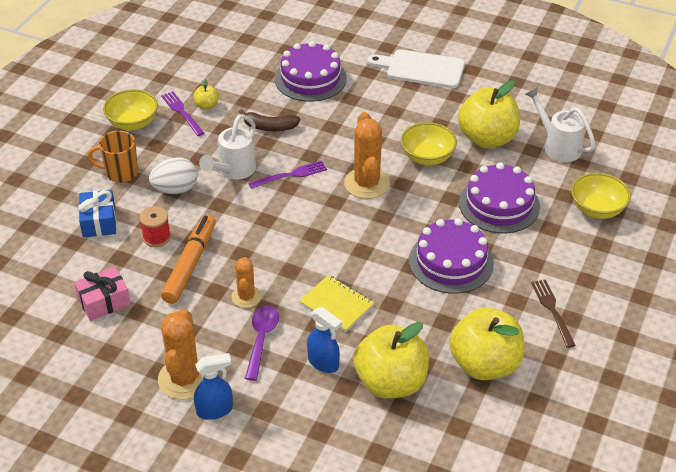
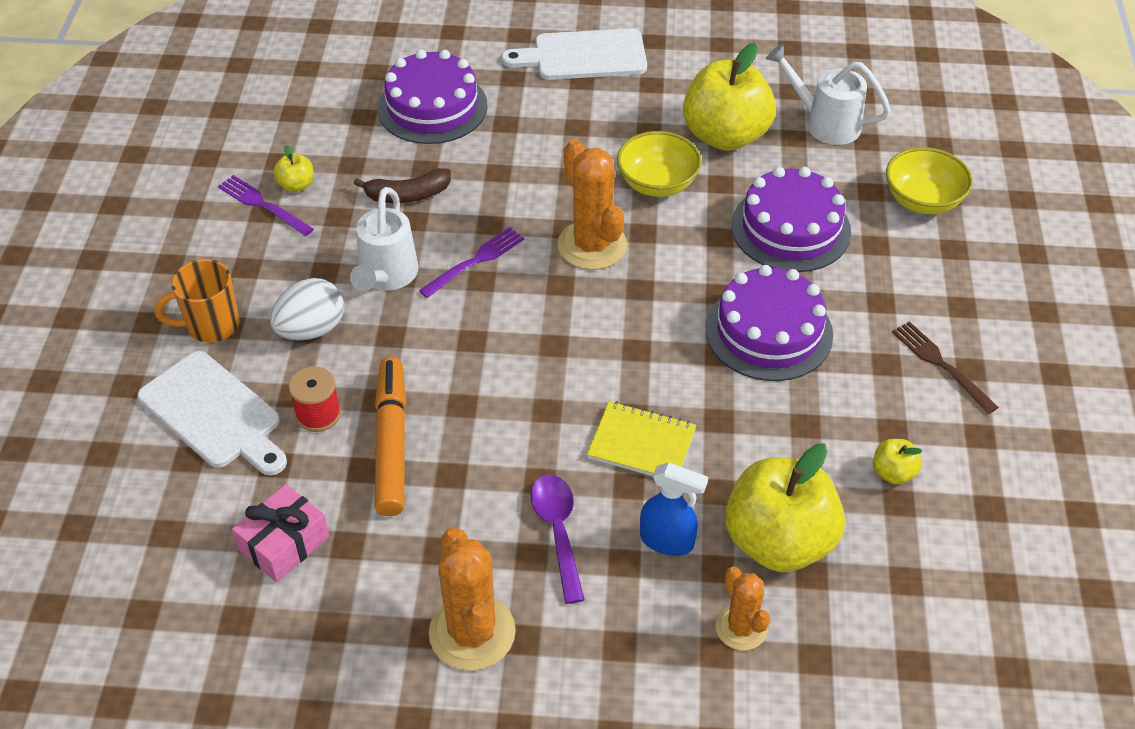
camera: 20 degrees left, 5 degrees up
(99, 221) = (214, 414): blue gift -> white cutting board
(133, 123) = (193, 240): yellow bowl -> none
(215, 410) = (544, 669): blue spray bottle -> none
(246, 297) = (502, 470): orange cactus -> orange cactus (741, 628)
(484, 364) = (893, 473): yellow apple -> yellow apple, size x0.42

